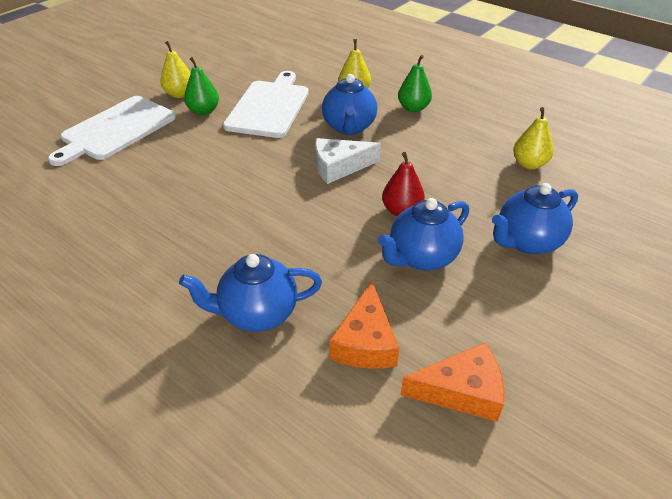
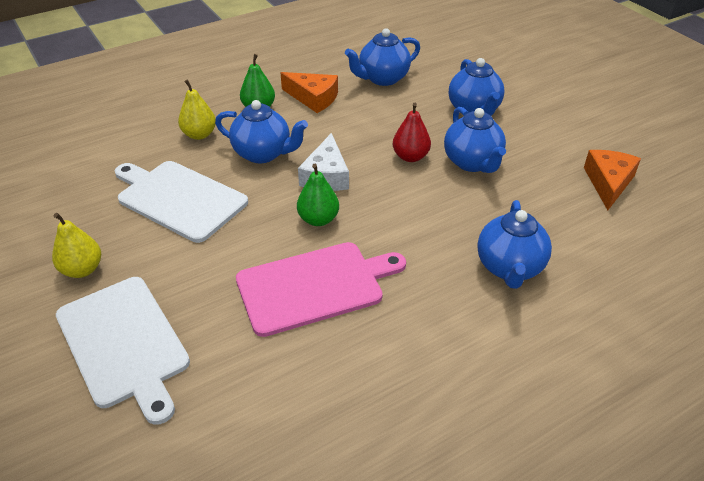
camera: 70 degrees left, 0 degrees up
(192, 195) = (315, 286): none -> pink cutting board
(203, 111) = (145, 253): green pear -> green pear (318, 219)
(365, 342) = (555, 214): orange cheese -> orange cheese (313, 98)
(529, 164) = (383, 78): yellow pear -> blue teapot

